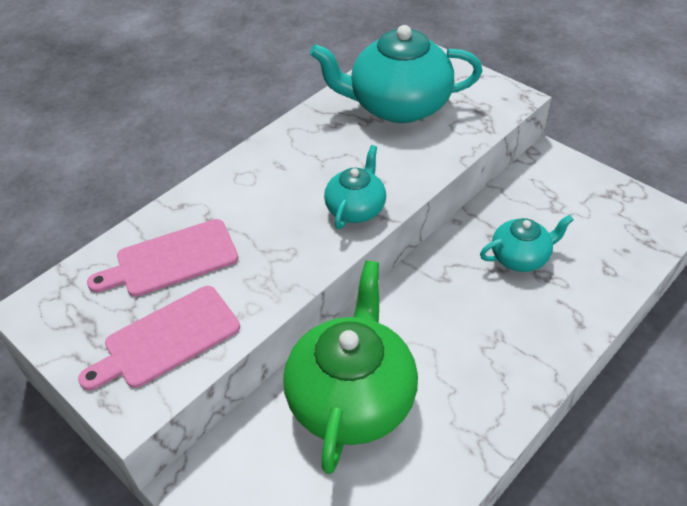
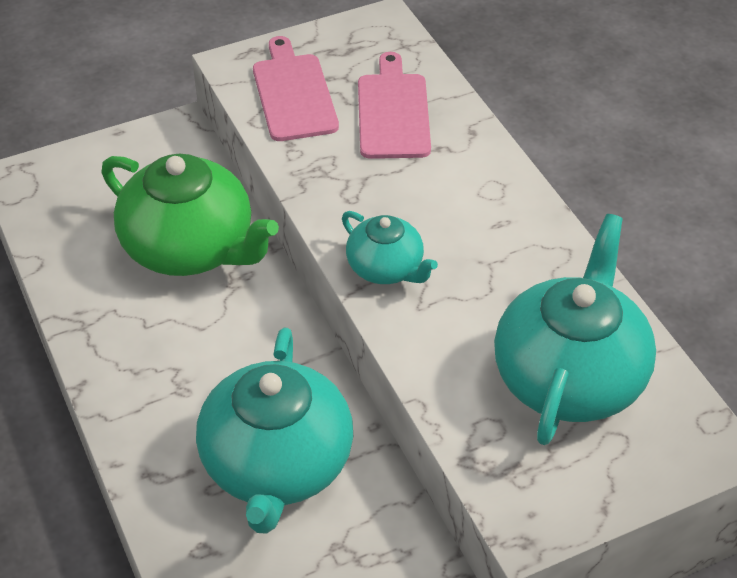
camera: 110 degrees right, 0 degrees up
(520, 257) = (276, 465): turquoise teapot -> turquoise teapot, size x1.88

